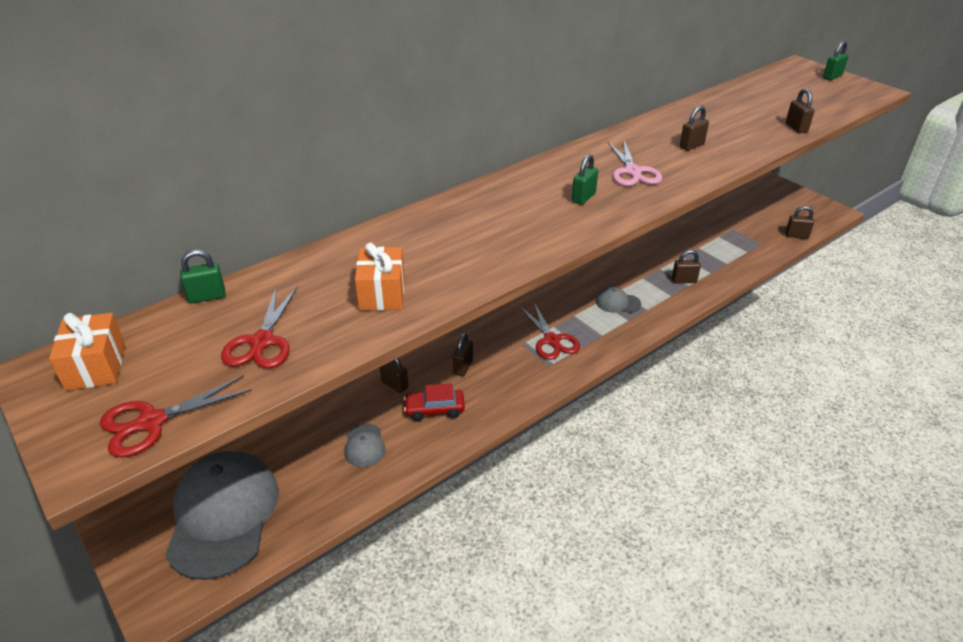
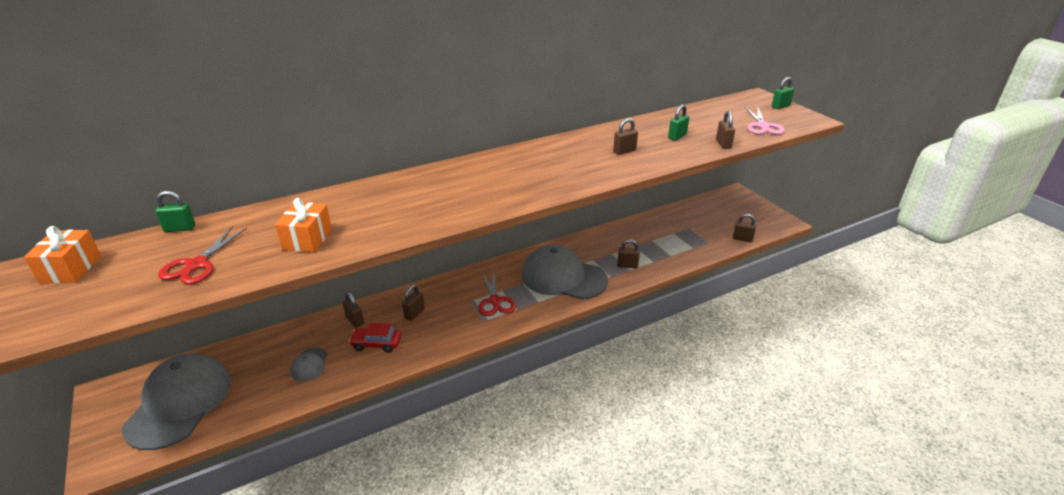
camera: 10 degrees right, 5 degrees down
(152, 422) = (82, 313): red scissors -> none
(583, 198) = (510, 183): green padlock -> green padlock (677, 136)
(617, 303) = (563, 277): grey cap -> grey cap, size x2.32
(632, 171) = (563, 167): pink scissors -> pink scissors (762, 126)

